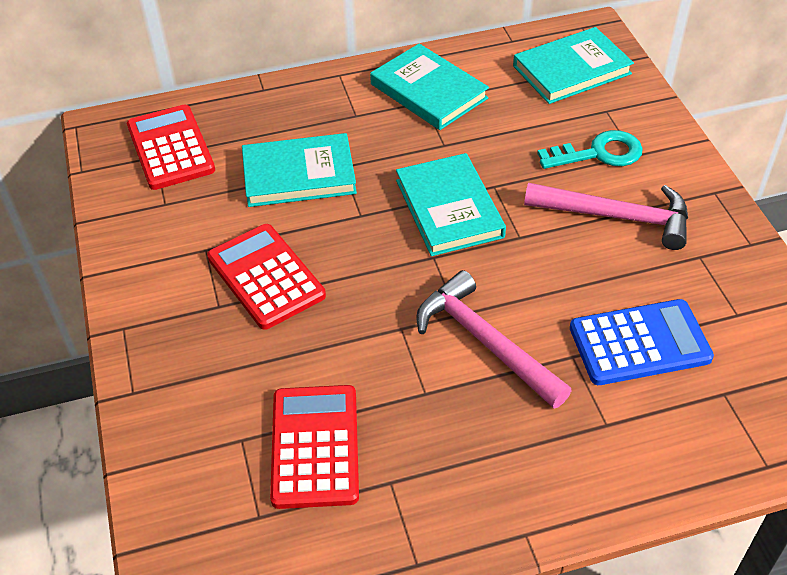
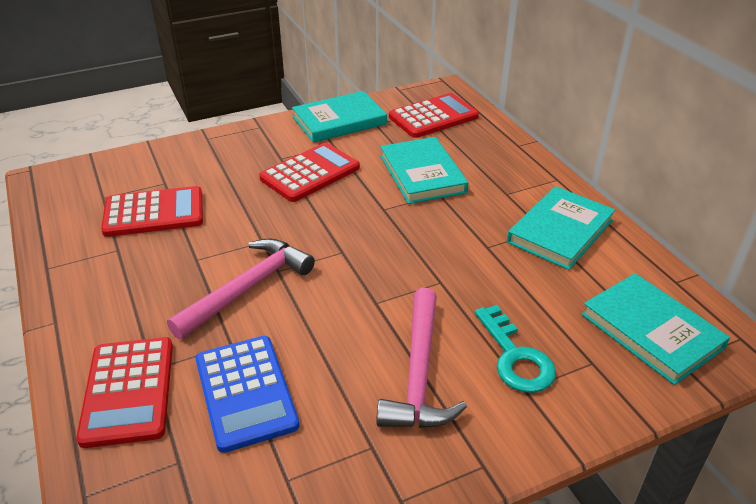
camera: 80 degrees right, 10 degrees down
(449, 208) = (403, 256): turquoise book -> turquoise book (339, 121)
(638, 443) = (128, 391): none -> red calculator

